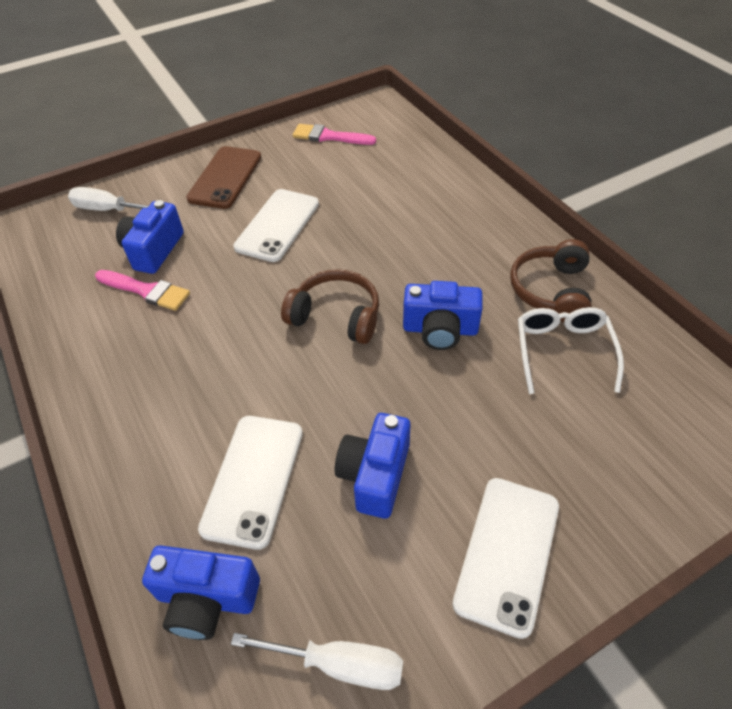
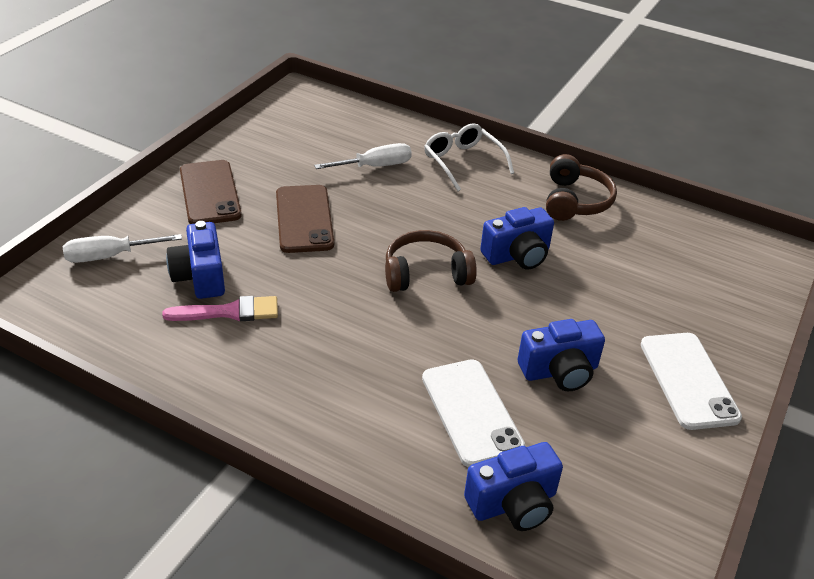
camera: 35 degrees left, 10 degrees down
(278, 225) = (304, 219): white phone -> brown phone
(329, 136) = (280, 131): pink brush -> none
(339, 664) = (642, 494): white screwdriver -> white screwdriver (375, 166)
(375, 475) = (559, 371): blue camera -> blue camera turned 90 degrees counterclockwise
(551, 291) = (574, 201): brown headphones -> brown headphones turned 150 degrees counterclockwise
(563, 351) = (617, 240): white glasses -> white glasses (463, 162)

